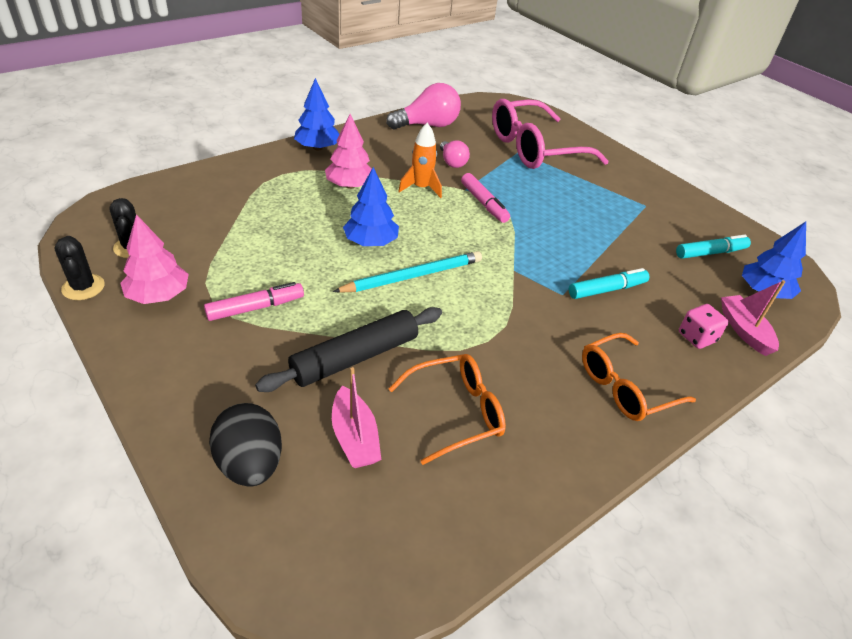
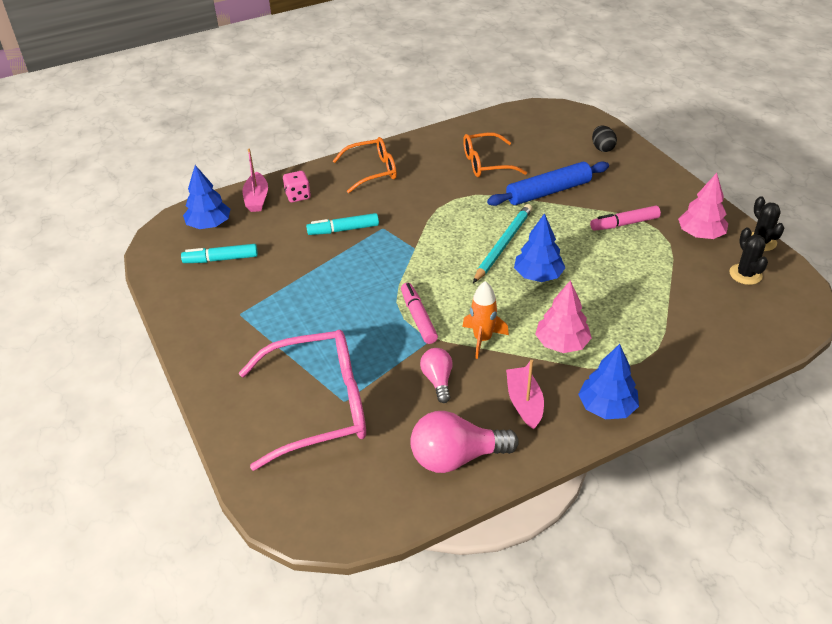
camera: 165 degrees left, 0 degrees up
(250, 464) = (602, 148): black egg -> black egg, size x0.64
(354, 437) = (547, 155): pink boat -> pink boat (524, 403)
(355, 357) = (548, 192): black rolling pin -> blue rolling pin
(412, 276) = (503, 244): turquoise pencil -> turquoise pencil turned 135 degrees clockwise

